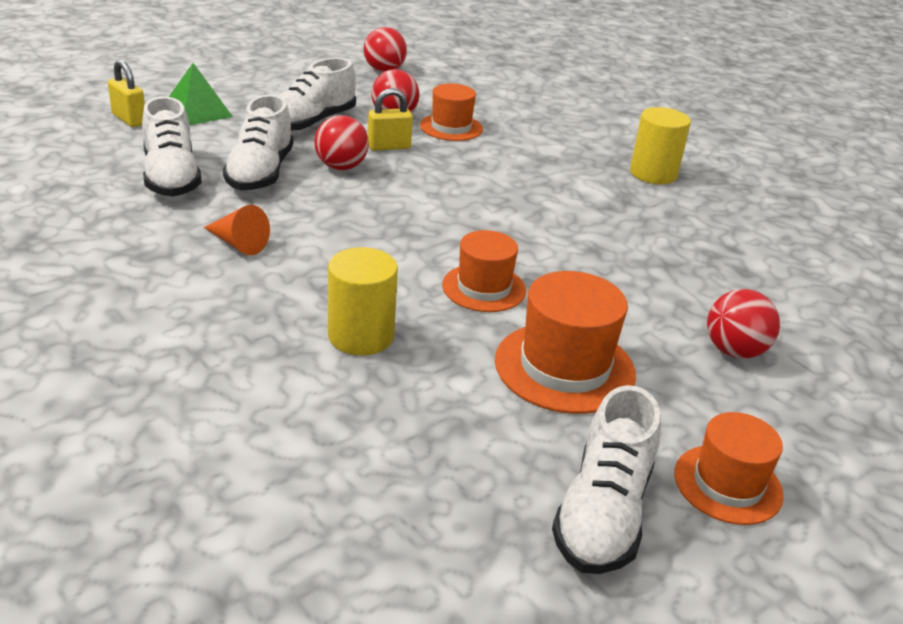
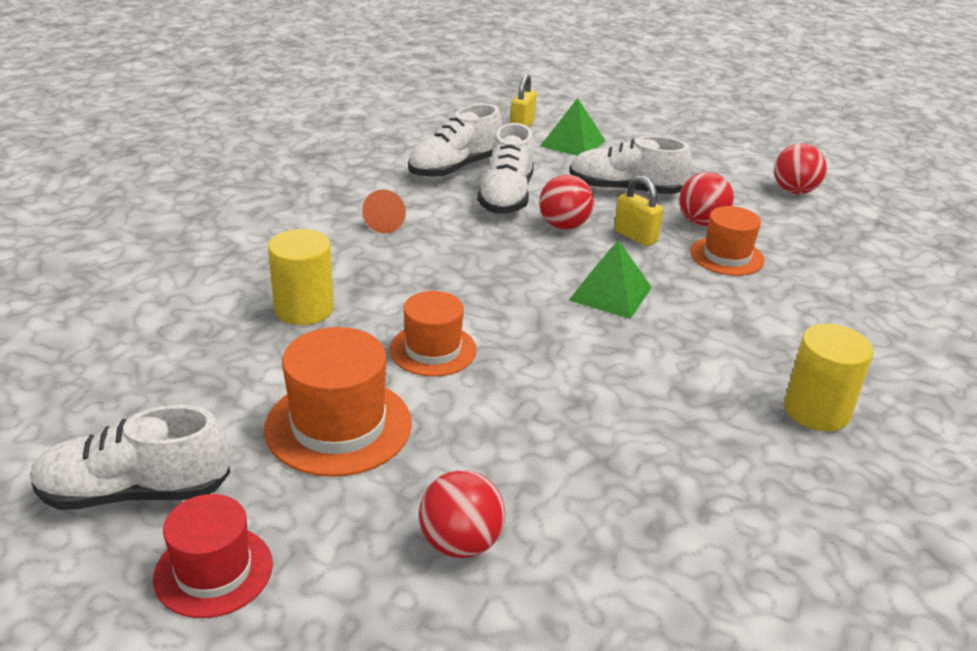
camera: 65 degrees right, 0 degrees up
(260, 173) = (506, 197): white shoe -> white shoe turned 60 degrees counterclockwise
(463, 186) = (610, 293): none -> green pyramid
(728, 484) = (213, 571): orange hat -> red hat

